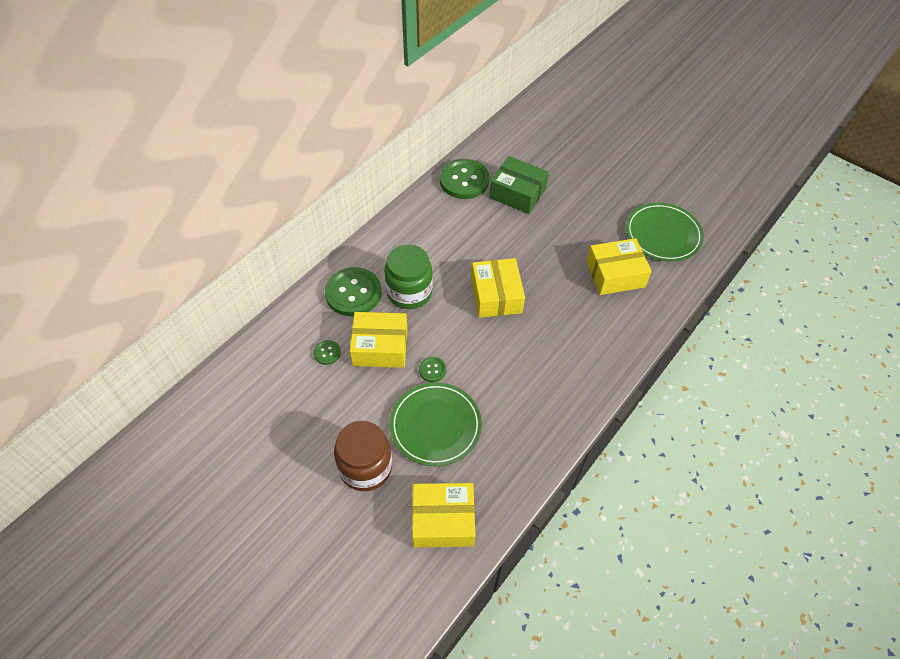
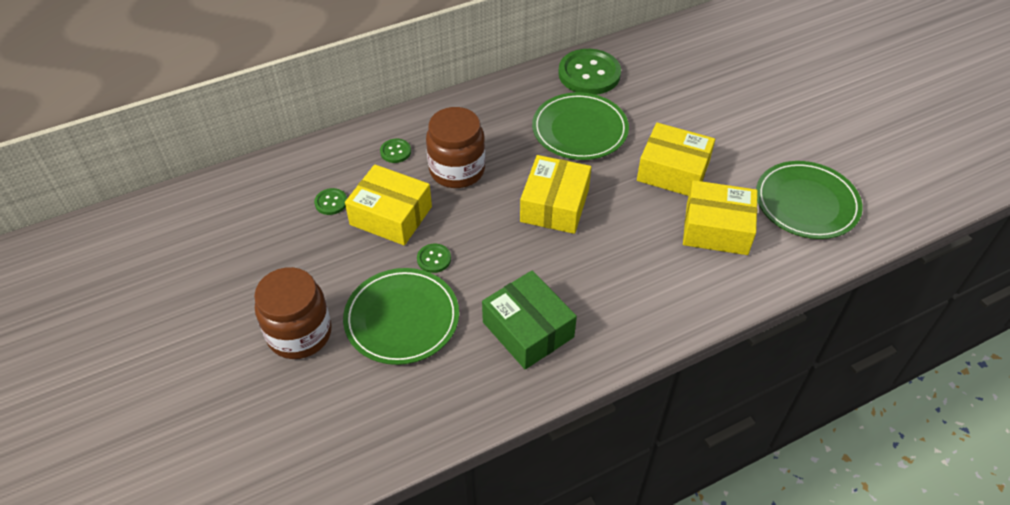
camera: 25 degrees right, 5 degrees down
(353, 293) = (395, 152): green button -> green button, size x0.46
(409, 292) = (457, 170): green jar -> brown jar
(443, 520) = (349, 423): yellow box -> yellow box (673, 171)
(482, 229) = (580, 130): none -> green plate
(517, 193) = (645, 105): green box -> green box (528, 329)

